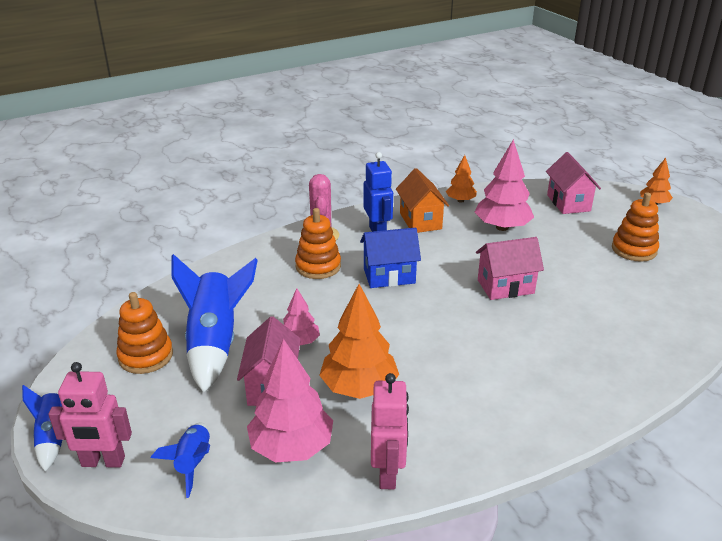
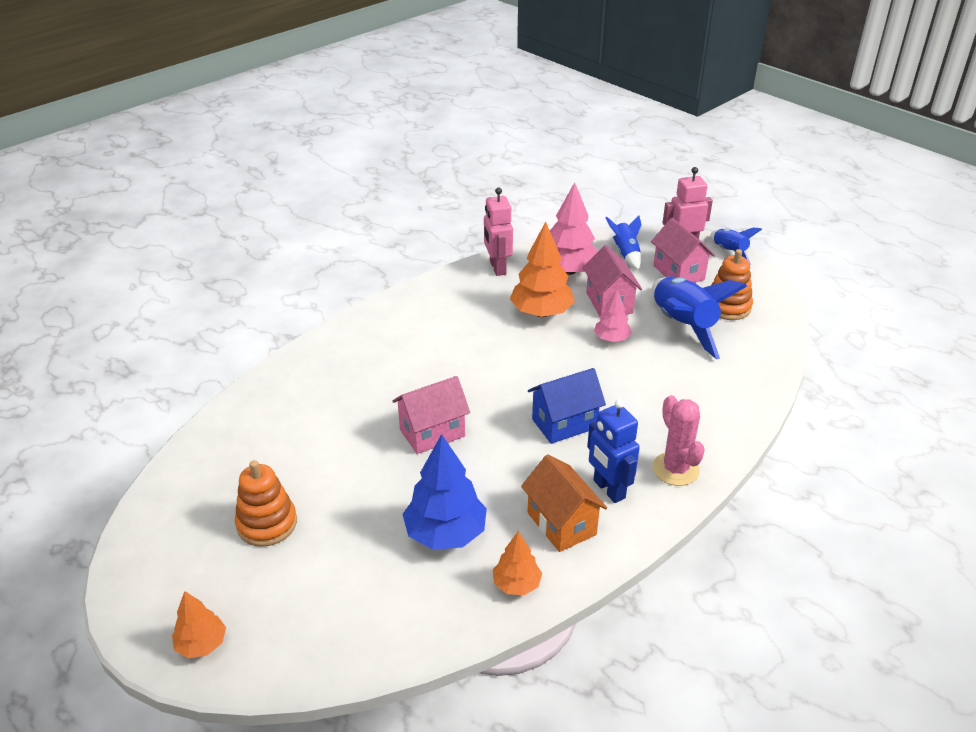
camera: 165 degrees right, 5 degrees up
(318, 266) = (649, 422): orange stacking toy -> none
(502, 227) = (445, 534): pink tree -> blue tree
(568, 203) = (345, 615): pink house -> pink house (678, 273)

